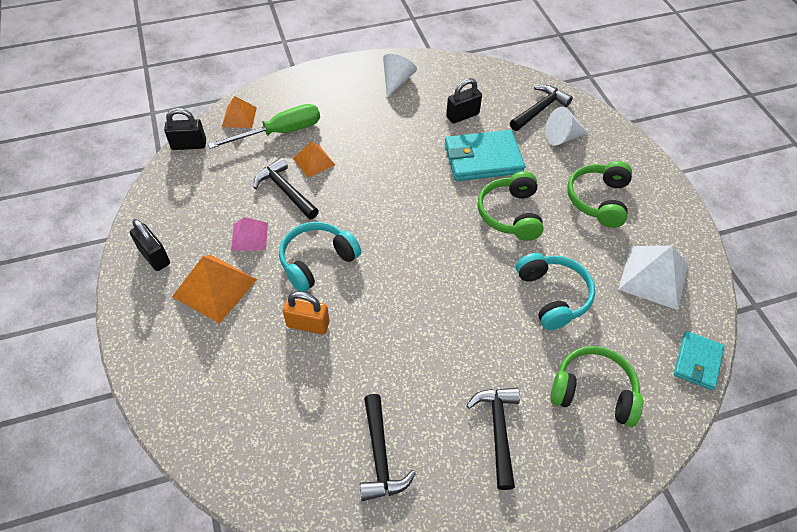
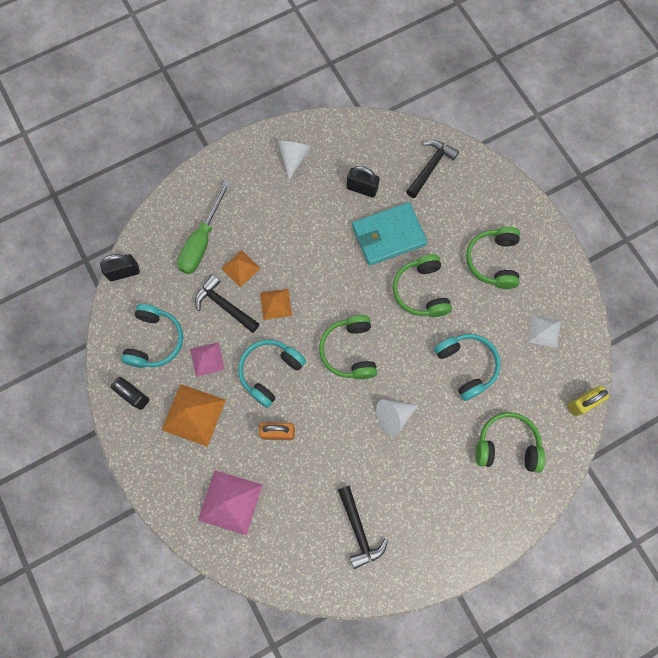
camera: 10 degrees left, 20 degrees up
(198, 210) = (155, 341): none -> turquoise headphones
(226, 389) = (230, 502): none -> pink pyramid
(239, 117) = (159, 230): orange pyramid -> orange pyramid (275, 304)
(280, 132) = (202, 241): green screwdriver -> green screwdriver turned 150 degrees clockwise
(415, 256) = (349, 351): none -> green headphones
(462, 115) = (362, 188): black padlock -> black padlock turned 60 degrees clockwise
(498, 430) = (440, 492): black hammer -> none
(562, 137) = (454, 196): white cone -> white cone (394, 416)
(653, 277) = (544, 331): white pyramid -> white pyramid, size x0.61
(697, 362) = (582, 403): turquoise wallet -> yellow padlock

